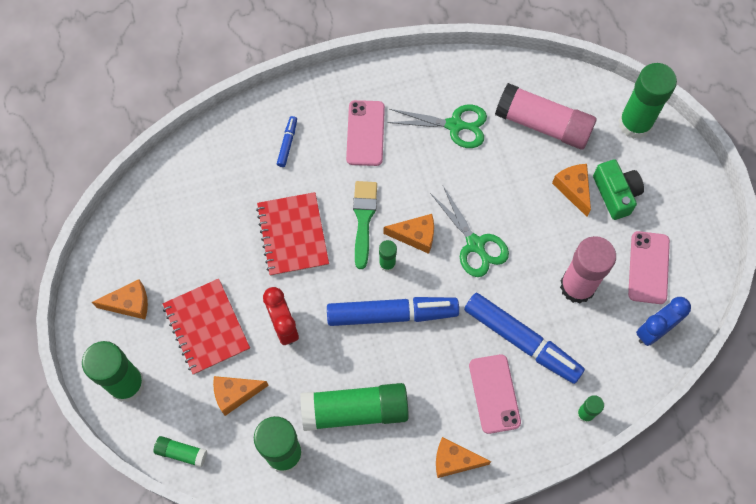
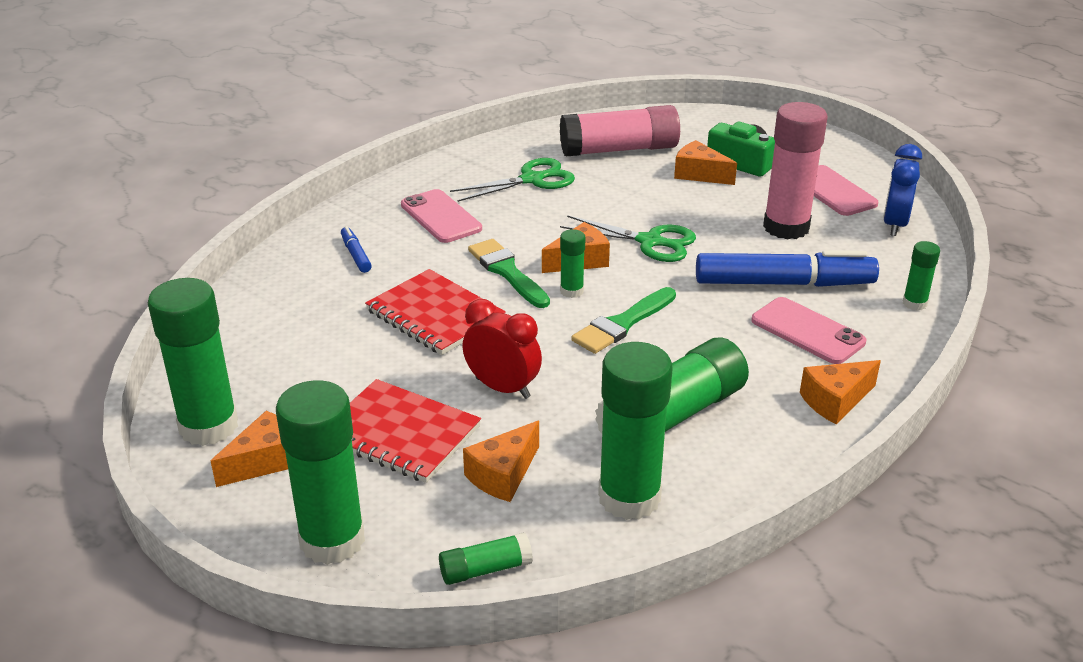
camera: 35 degrees left, 35 degrees down
(392, 314) = (622, 324): blue marker -> green brush
(635, 123) = (702, 121): green glue stick -> green glue stick (208, 426)

